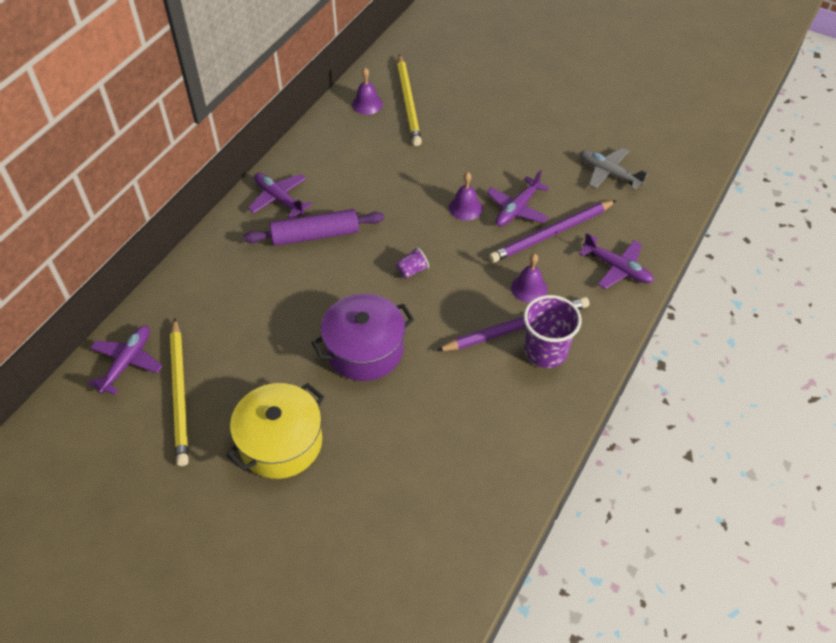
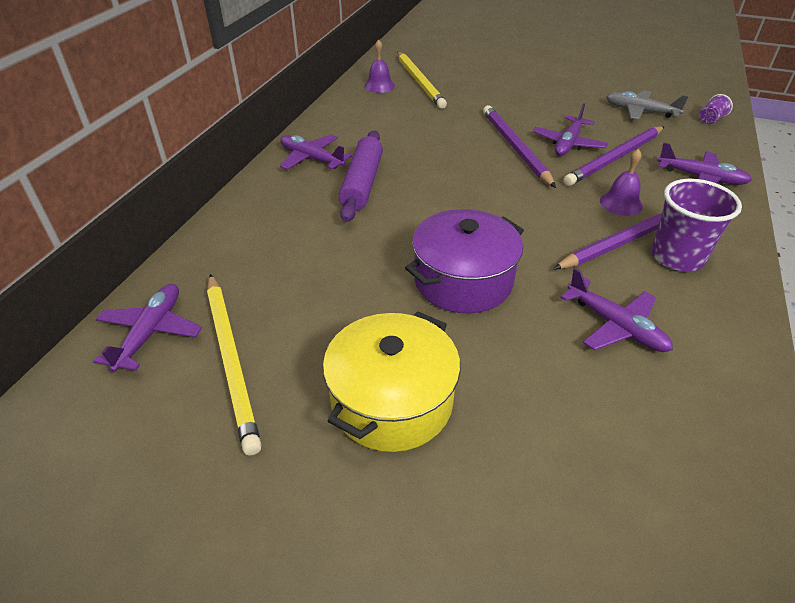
camera: 10 degrees left, 10 degrees down
(315, 235) = (362, 184): purple rolling pin -> purple rolling pin turned 60 degrees counterclockwise
(412, 270) = (484, 202): purple cup -> purple cup (710, 119)
(463, 407) = (615, 326): none -> purple plane
(465, 207) = (515, 147): purple bell -> purple pencil

